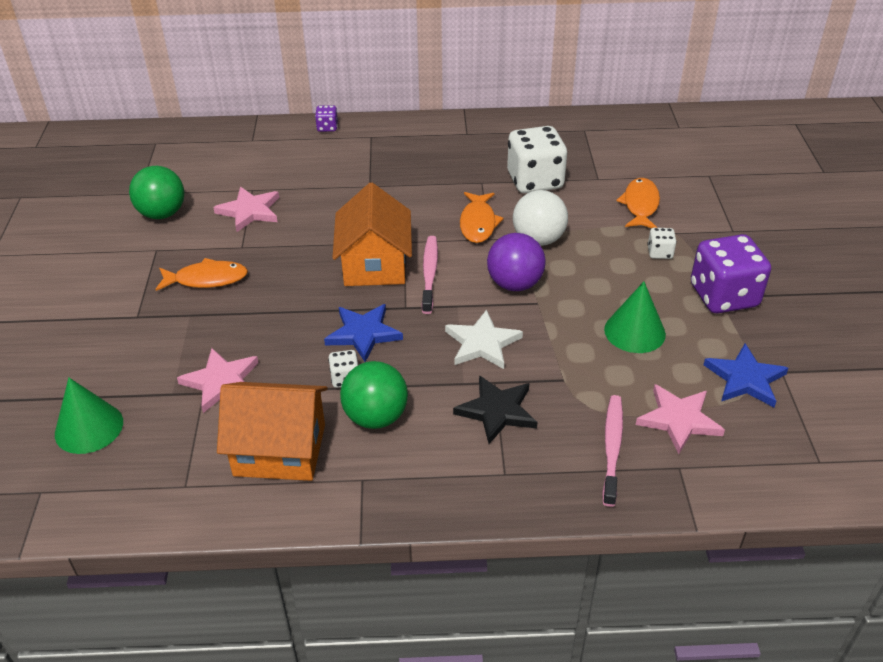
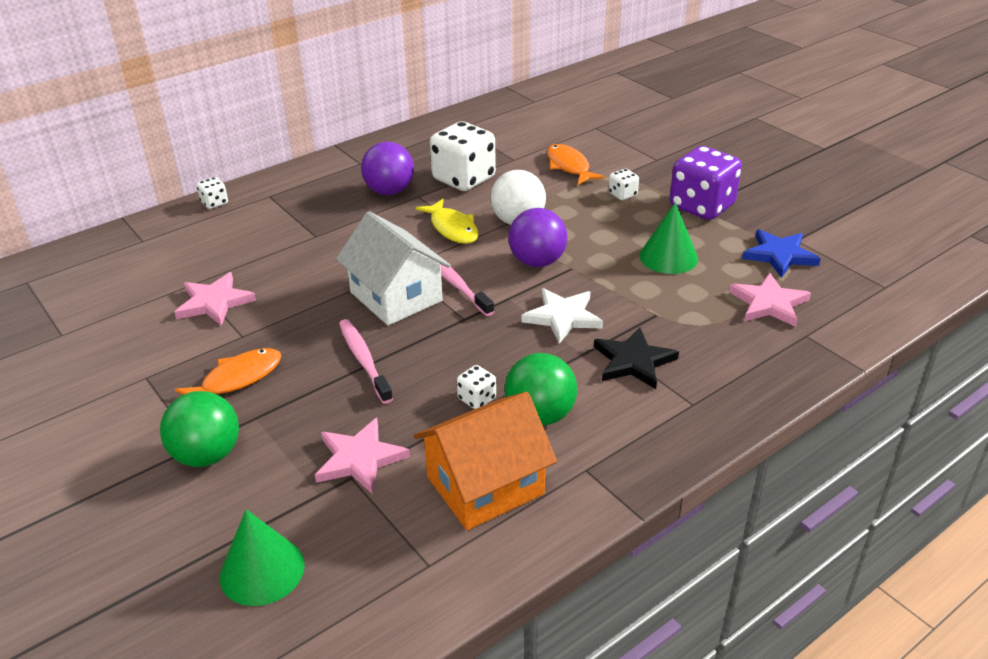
camera: 35 degrees left, 5 degrees down
(162, 214) = (114, 342): green ball -> green ball (207, 455)
(327, 127) = (214, 203): purple dice -> white dice
(363, 334) = (451, 356): blue star -> none
(375, 264) = (396, 296): orange house -> white house
(463, 168) = (389, 191): none -> purple ball
(478, 223) = (452, 228): orange fish -> yellow fish
(612, 448) = (747, 345): pink toothbrush -> pink toothbrush (364, 360)

